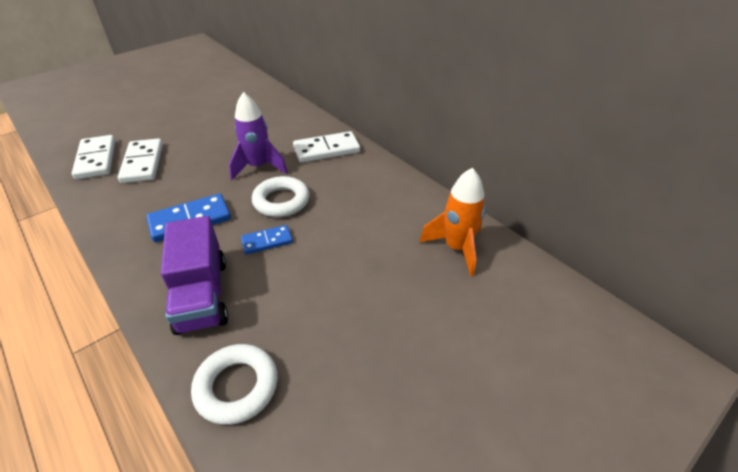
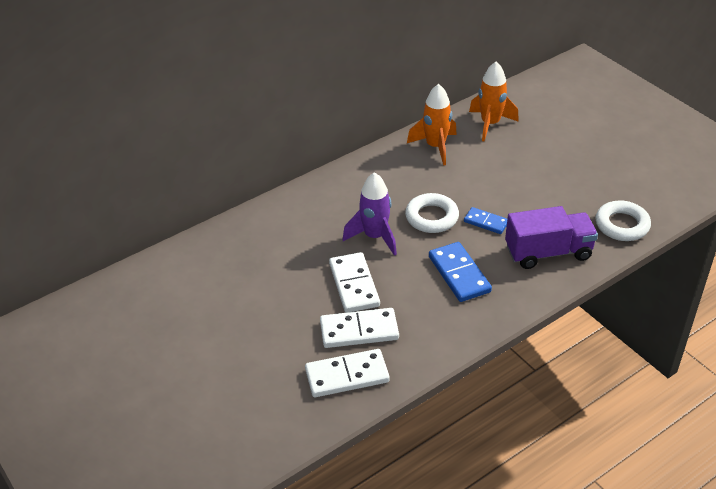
camera: 85 degrees left, 0 degrees up
(267, 241) = (486, 222): blue domino -> blue domino turned 45 degrees counterclockwise
(326, 150) = (347, 190): white domino -> white domino (354, 285)
(401, 203) = (435, 147): none -> orange rocket

